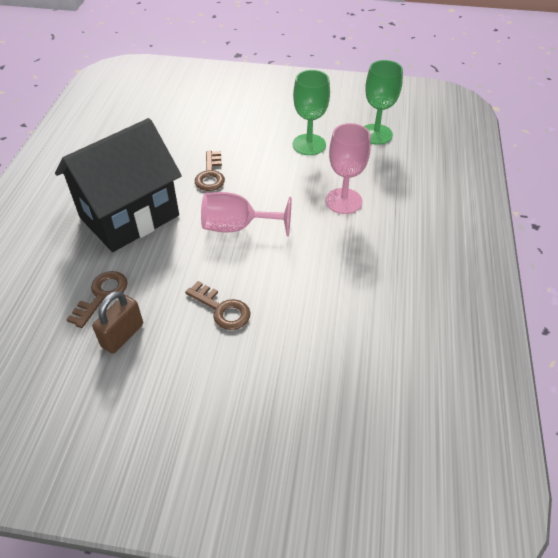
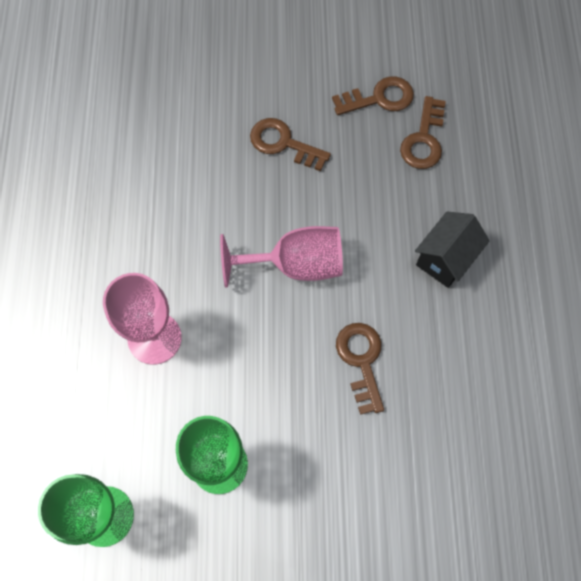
camera: 170 degrees right, 20 degrees up
(122, 335) = (379, 98): brown padlock -> brown key
(129, 217) = (445, 259): black house -> black house, size x0.45

